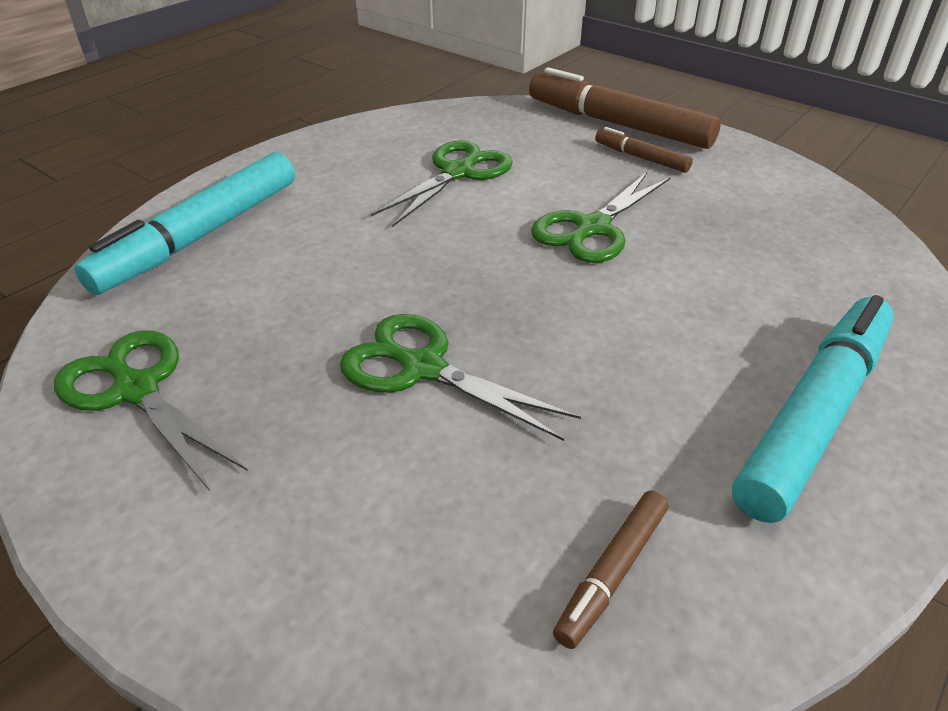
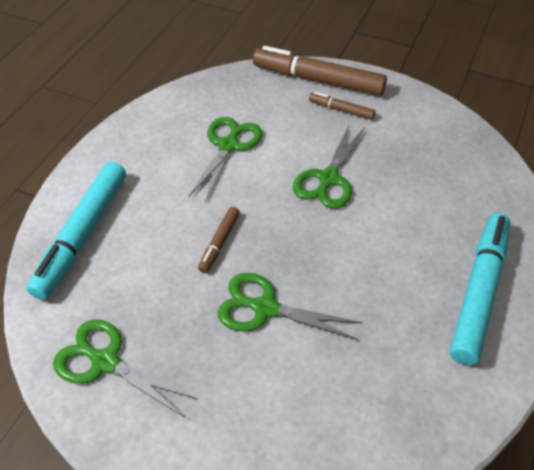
camera: 15 degrees left, 10 degrees up
(611, 573) = (402, 410): brown marker -> brown marker (219, 243)

